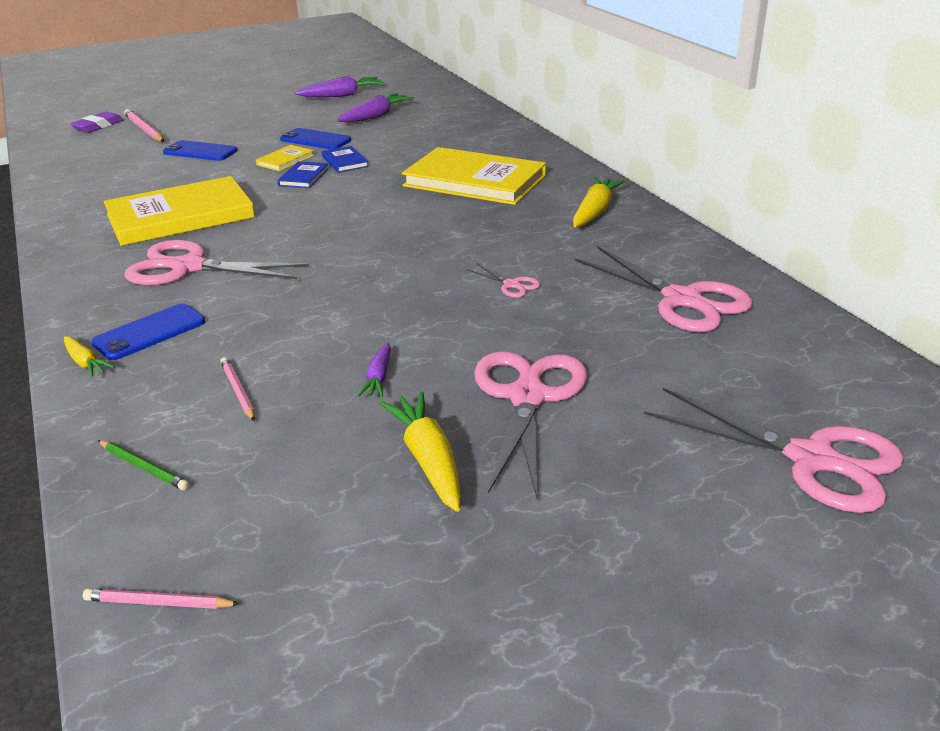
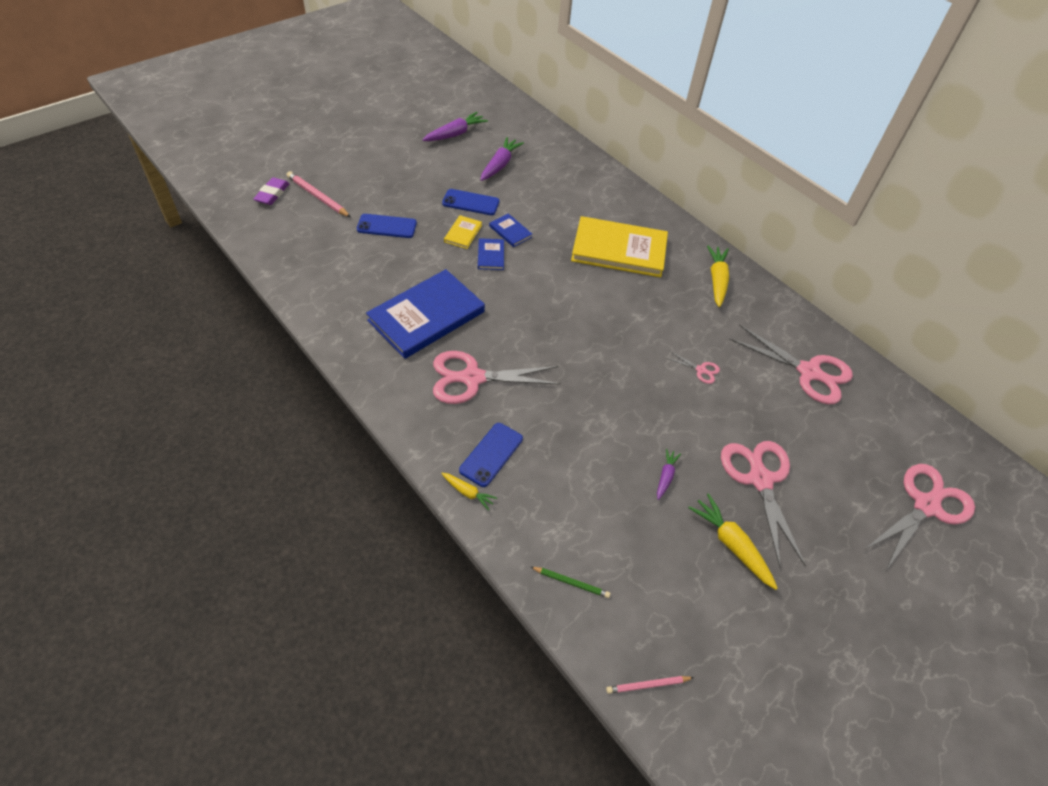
camera: 20 degrees left, 20 degrees up
(180, 216) = (426, 316): yellow book -> blue book
(238, 391) = (586, 503): pink pencil -> none
(378, 378) = (665, 476): purple carrot -> purple carrot turned 150 degrees counterclockwise
(811, 459) = (926, 506): pink scissors -> pink scissors turned 60 degrees counterclockwise

